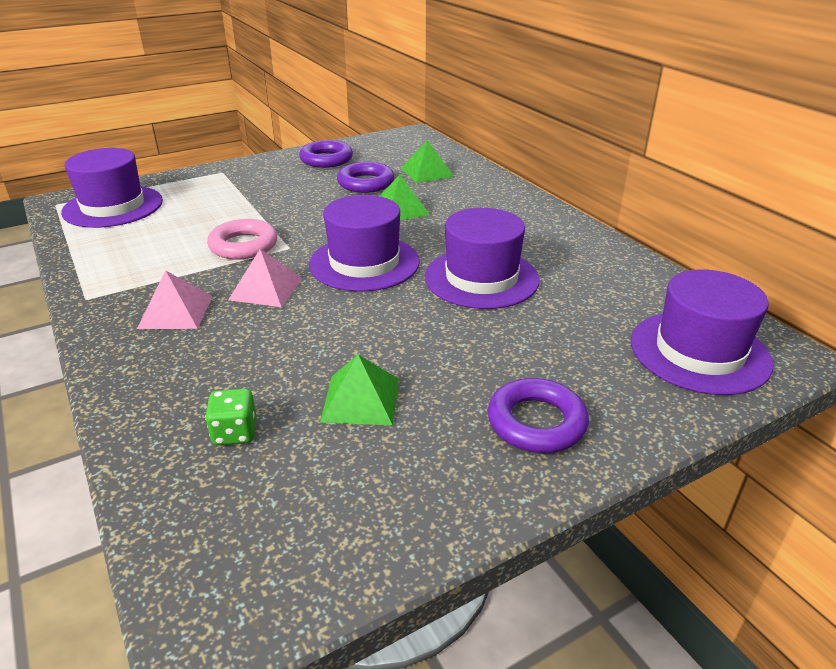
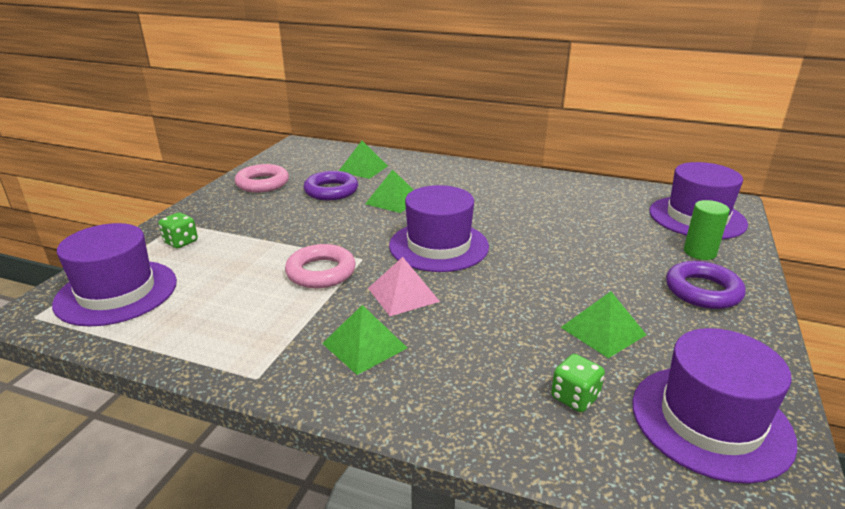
camera: 40 degrees left, 5 degrees down
(176, 312) = (364, 345): pink pyramid -> green pyramid
(200, 186) = (181, 242): none -> green dice
(326, 159) = (262, 183): purple ring -> pink ring
(481, 278) = (528, 224): purple hat -> purple hat (710, 421)
(619, 386) = (699, 252): none -> green cylinder

